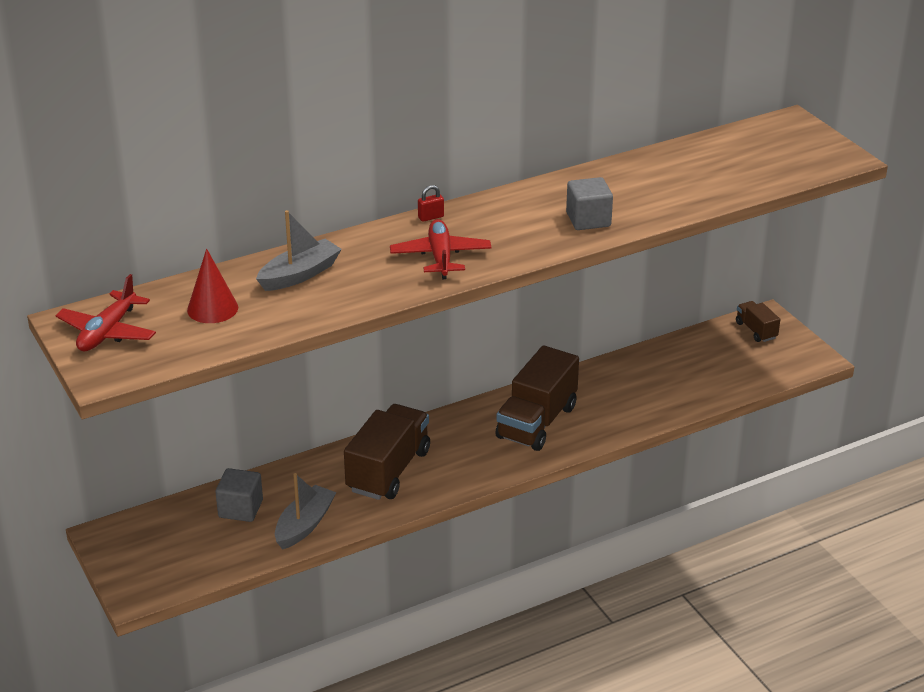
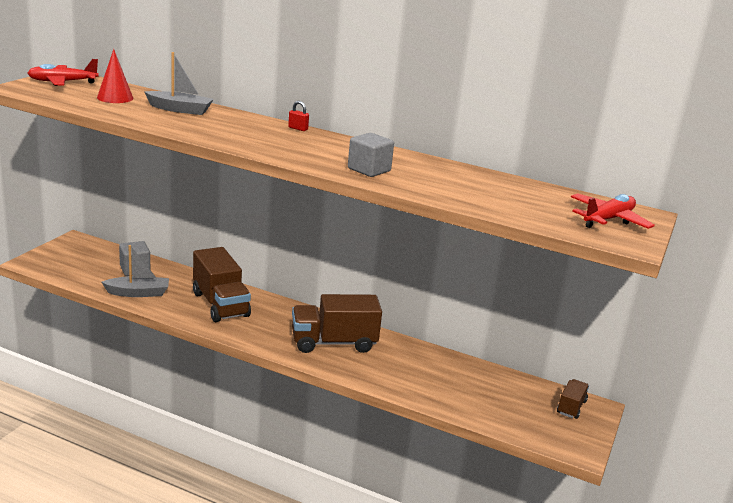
camera: 50 degrees right, 10 degrees down
(388, 471) = (220, 304): brown truck -> brown truck turned 75 degrees clockwise
(440, 257) = (252, 138): red plane -> red plane (608, 219)

